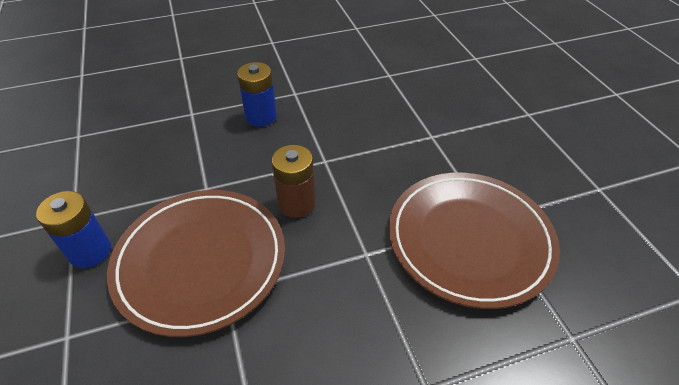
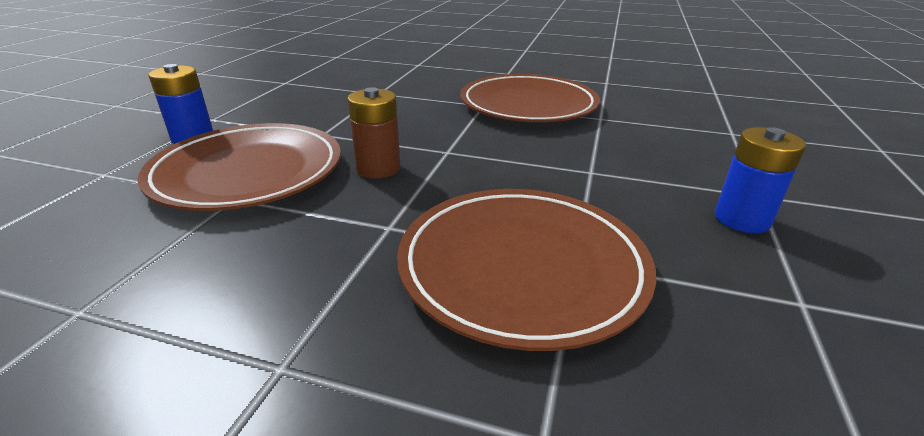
camera: 35 degrees right, 15 degrees down
(261, 116) = (431, 109): blue battery -> blue battery (742, 219)
(327, 80) = (528, 105): none -> brown plate

